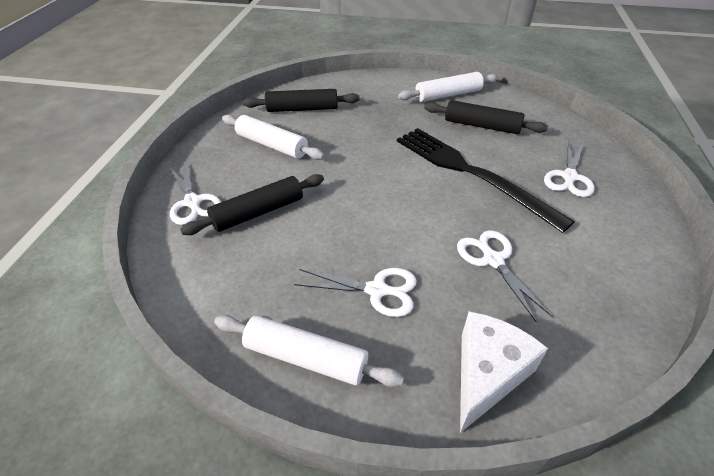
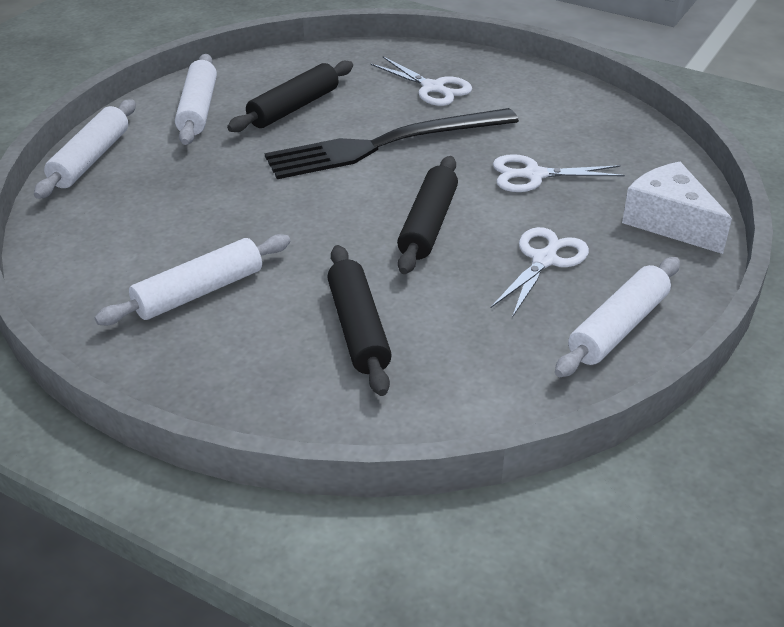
camera: 70 degrees left, 5 degrees down
(192, 202) = (294, 392): white scissors -> none
(302, 109) = (116, 244): black rolling pin -> black rolling pin (428, 225)
(372, 80) = (90, 159): none -> white rolling pin

